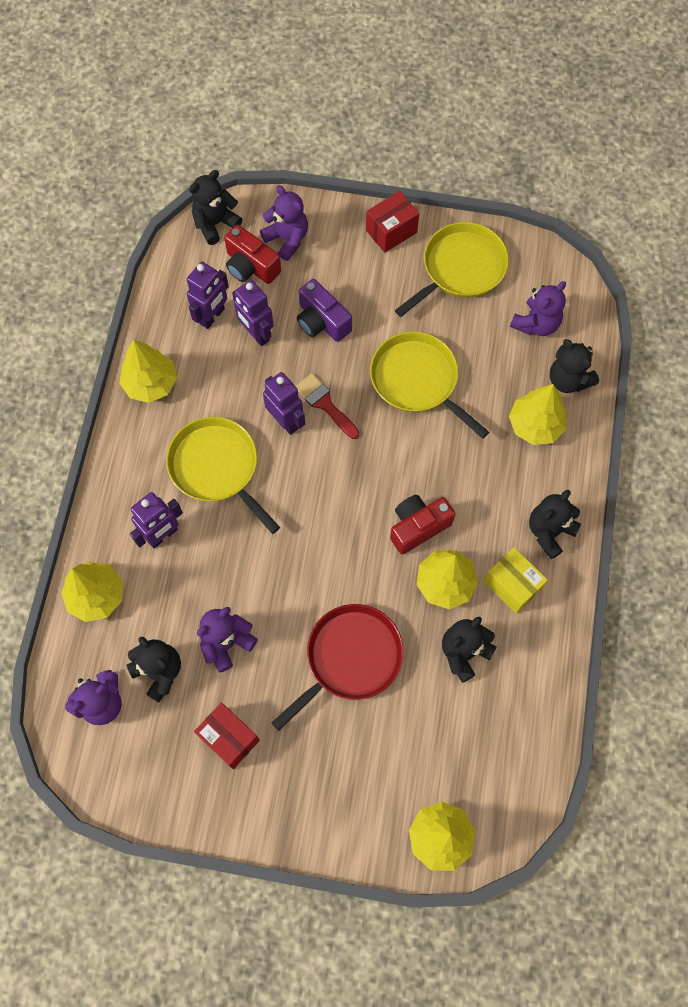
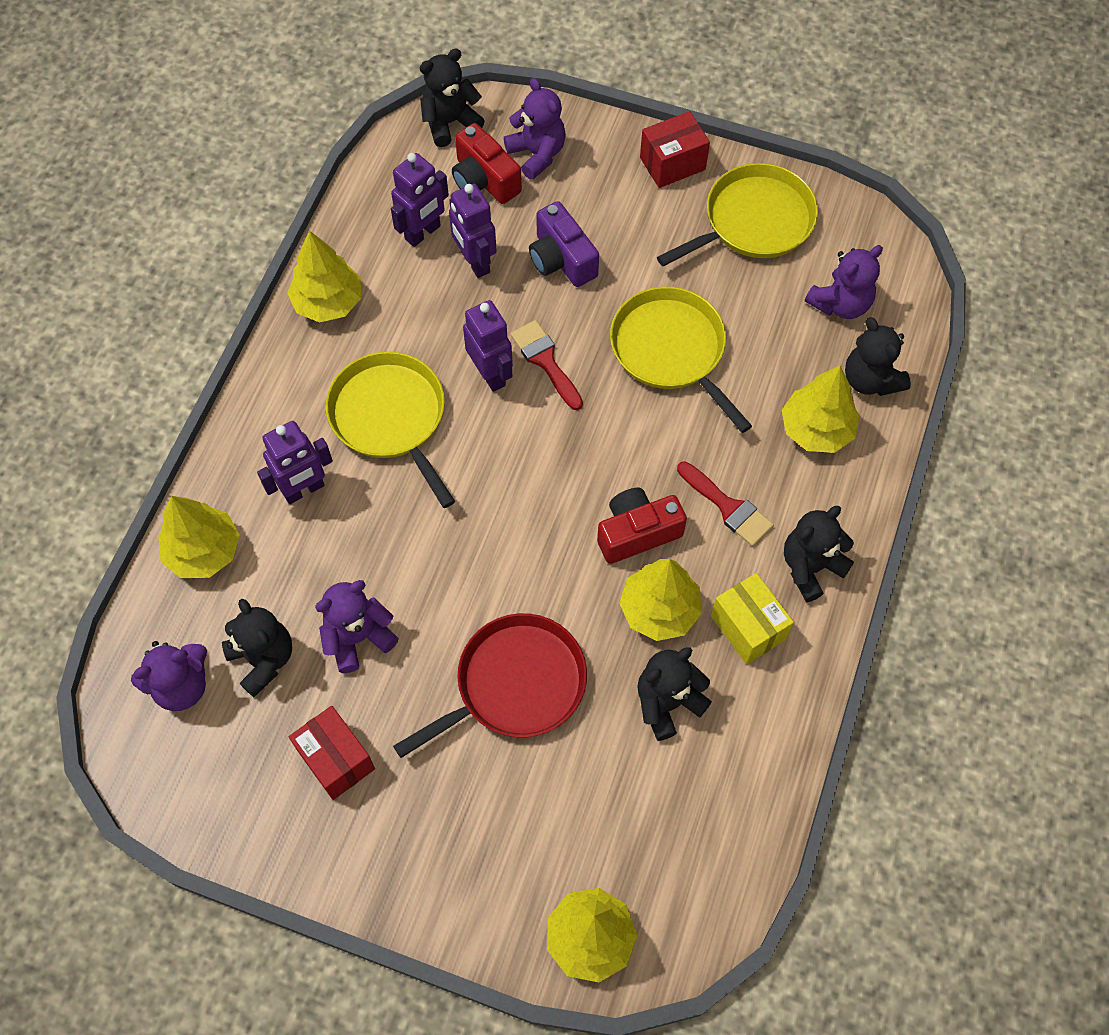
camera: 10 degrees right, 5 degrees down
(481, 496) = (728, 507): none -> red brush

